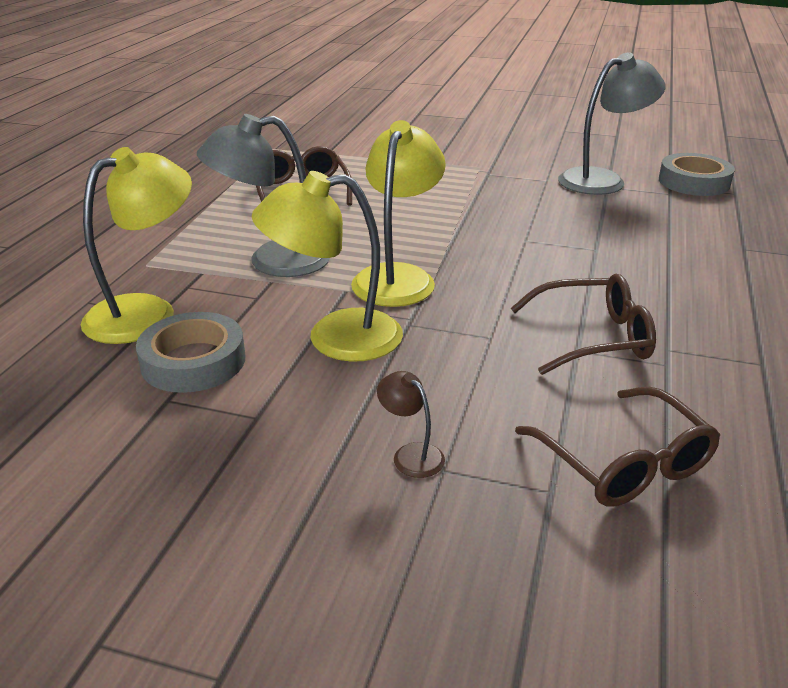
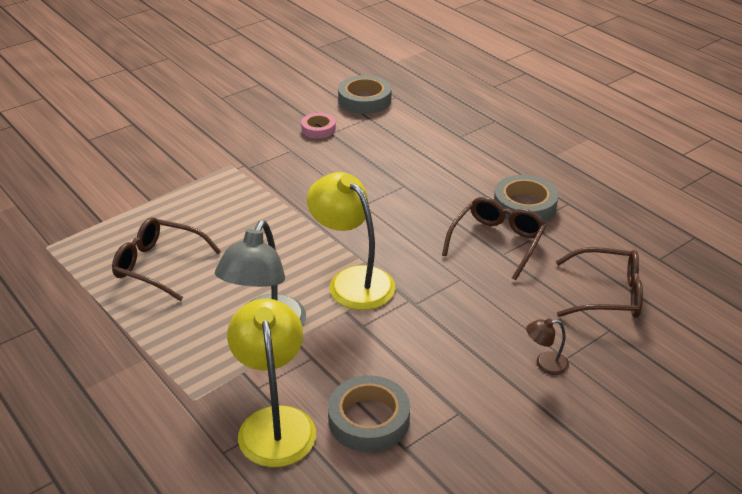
camera: 55 degrees left, 5 degrees up
(335, 338) = (402, 342): yellow lamp -> none
(602, 180) = (318, 129): grey lamp -> pink tape
(696, 332) = (524, 205): none -> grey tape

